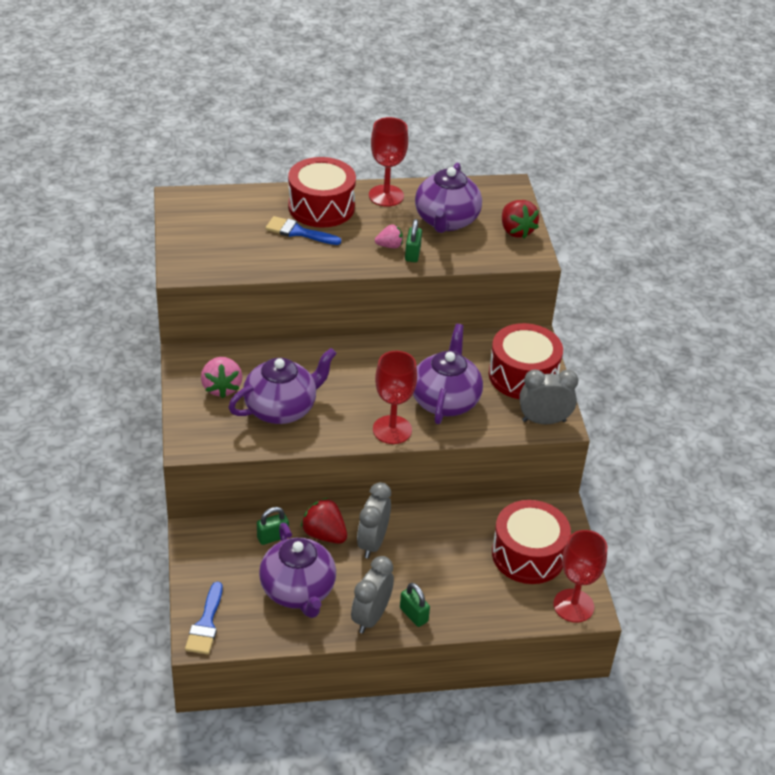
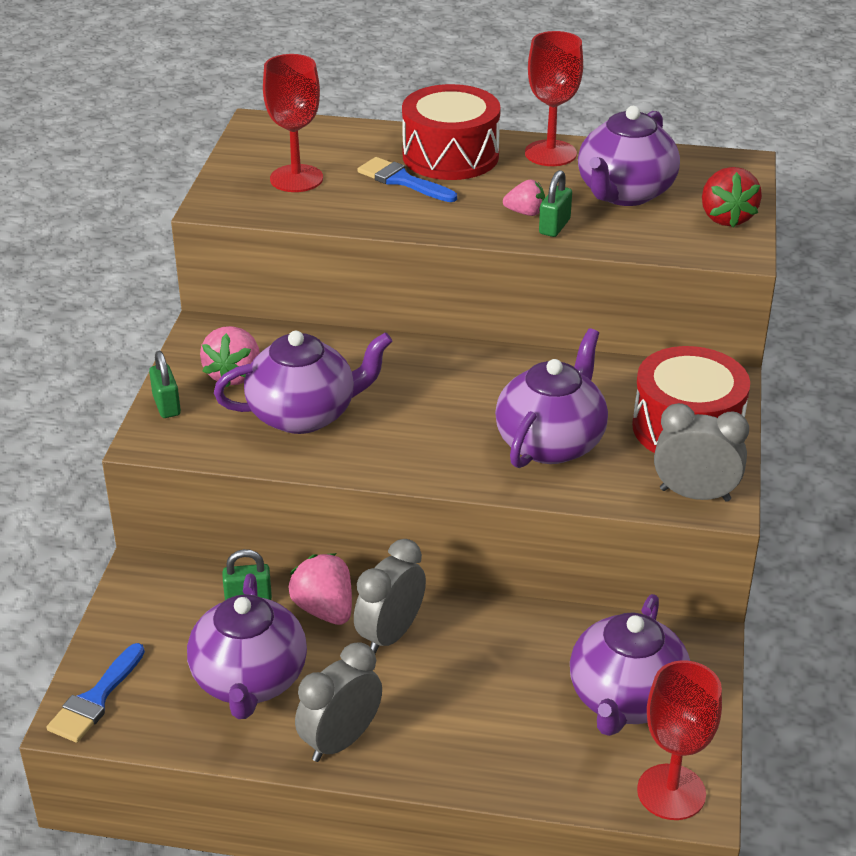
camera: 20 degrees right, 5 degrees down
(324, 534) = (324, 609): red strawberry -> pink strawberry
(392, 430) = (452, 468): red goblet -> red goblet (296, 178)
(413, 615) = (407, 751): green padlock -> green padlock (166, 405)
(528, 555) = (626, 699): red drum -> purple teapot

